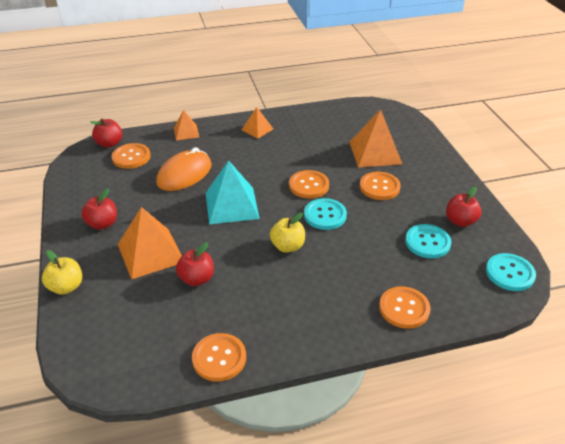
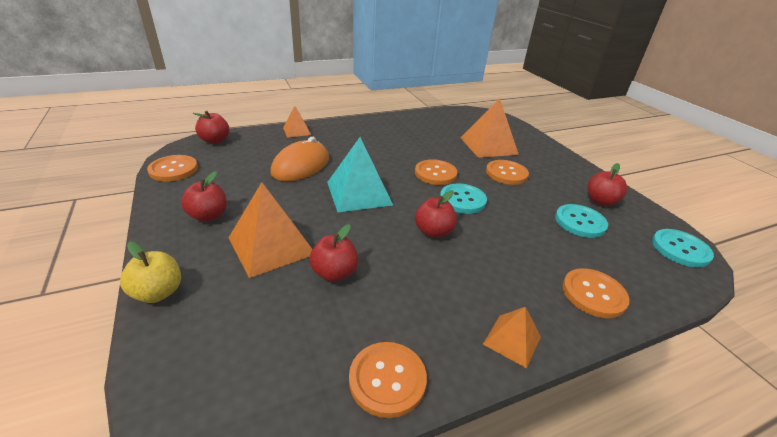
camera: 10 degrees left, 5 degrees down
(131, 157) = (240, 152): orange button -> orange button (173, 169)
(257, 129) = (368, 128): orange pyramid -> orange pyramid (512, 340)
(287, 246) = (433, 232): yellow apple -> red apple

